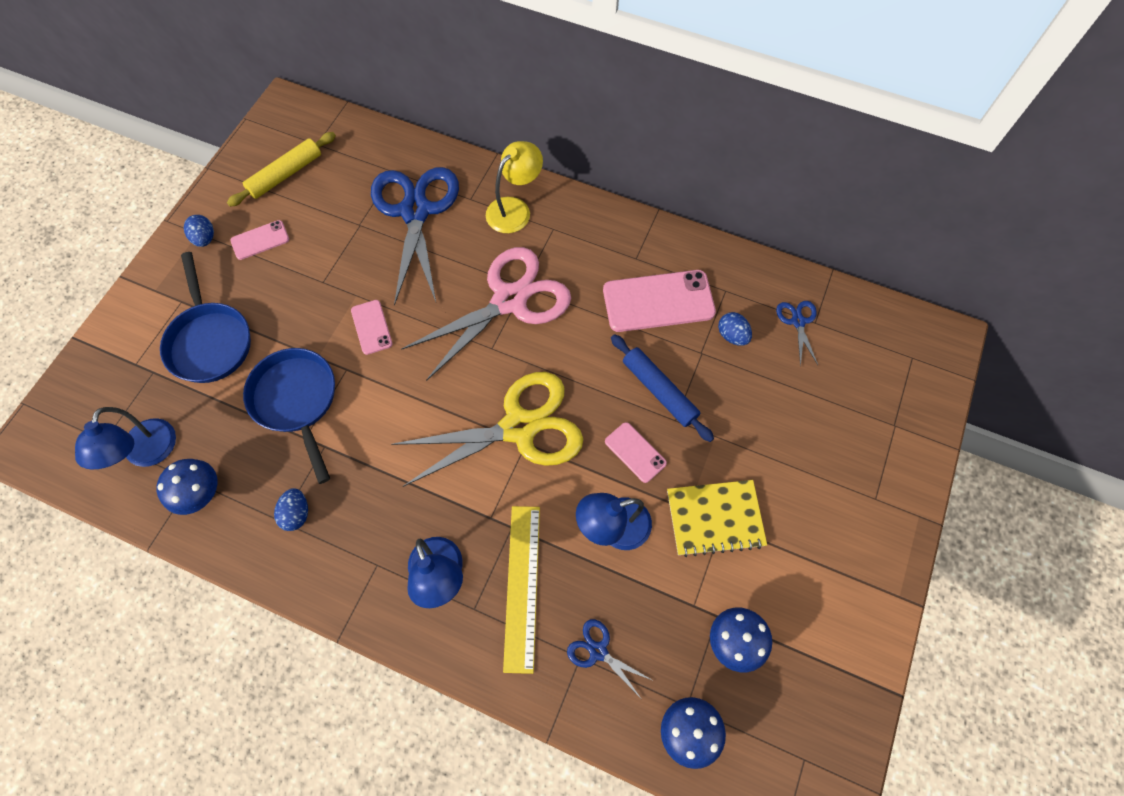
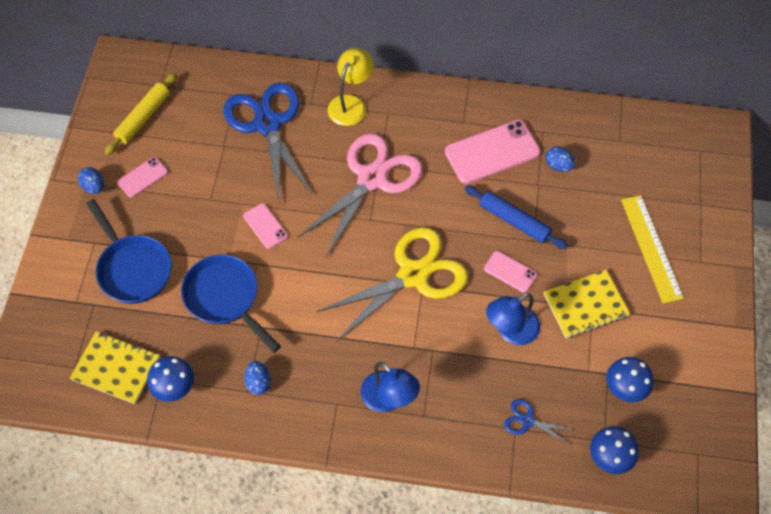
camera: 15 degrees left, 5 degrees down
(147, 454) = (116, 368): blue lamp -> yellow notebook
(522, 586) = (455, 390): yellow ruler -> yellow ruler (651, 248)
(798, 321) = (606, 143): blue scissors -> none

